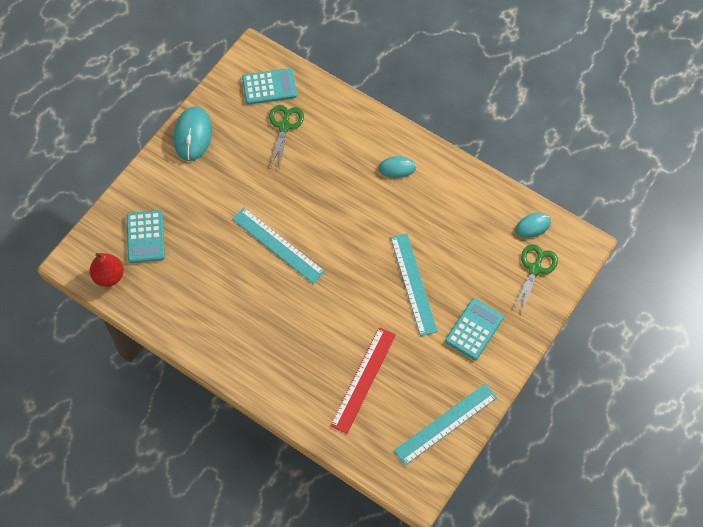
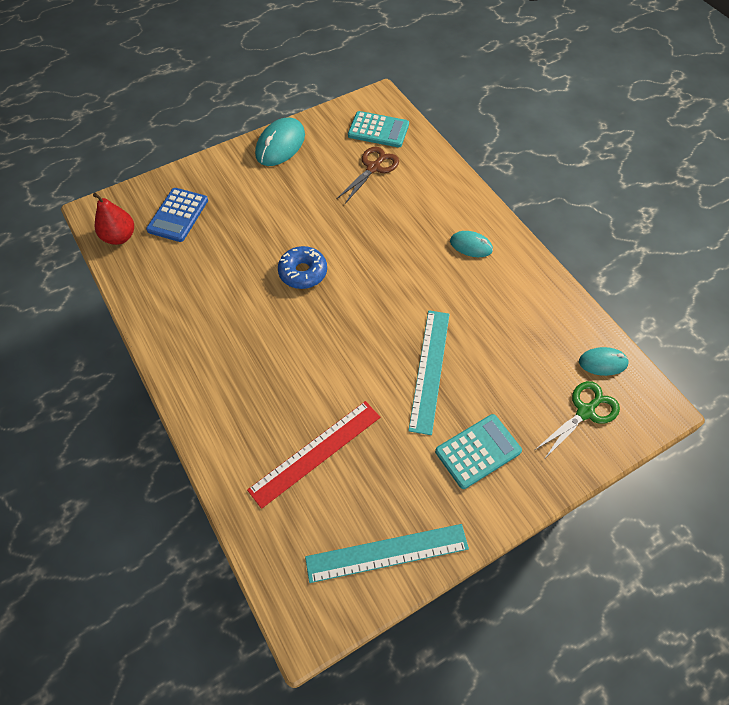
camera: 25 degrees right, 5 degrees down
(145, 237) = (178, 215): turquoise calculator -> blue calculator
(278, 245) = (303, 272): turquoise ruler -> blue donut
(284, 126) = (373, 168): green scissors -> brown scissors

